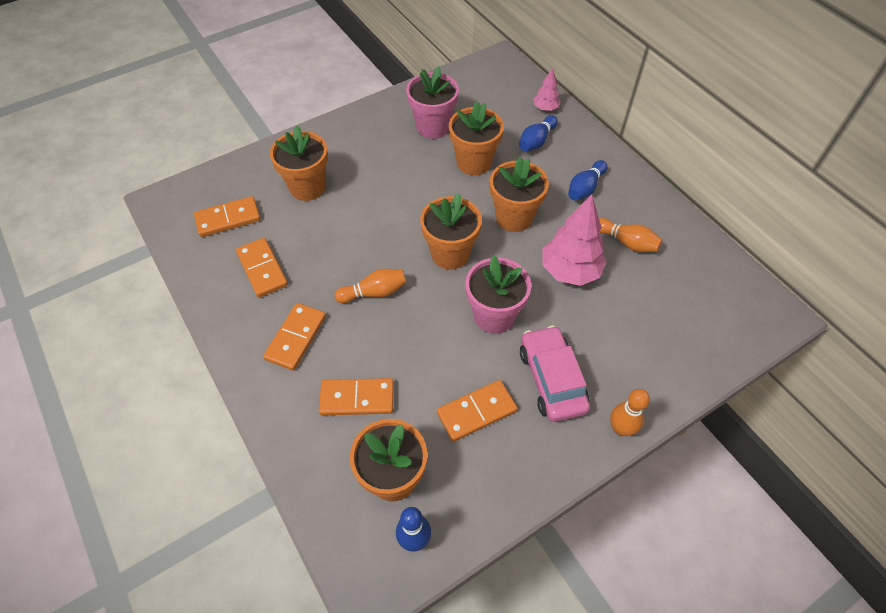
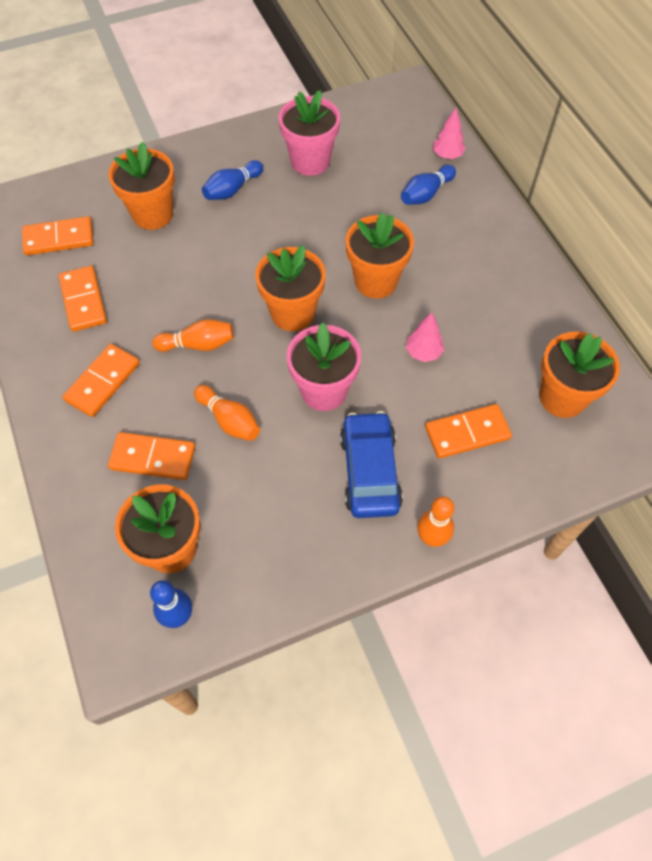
camera: 10 degrees right, 5 degrees up
(474, 162) = (346, 210): orange flower pot -> orange flower pot (562, 397)
(476, 412) = (277, 493): orange domino -> orange domino (467, 433)
(551, 379) = (369, 471): pink car -> blue car
(570, 271) = (423, 352): pink tree -> pink tree, size x0.52
(585, 188) = (468, 258): blue bowling pin -> blue bowling pin (232, 189)
(627, 242) = (499, 329): orange bowling pin -> orange bowling pin (229, 420)

